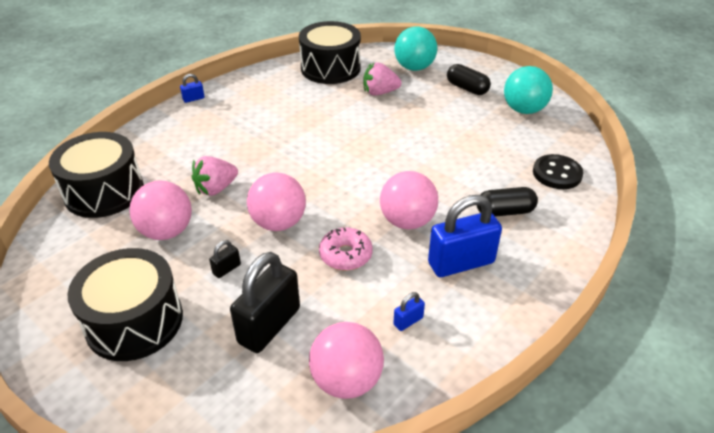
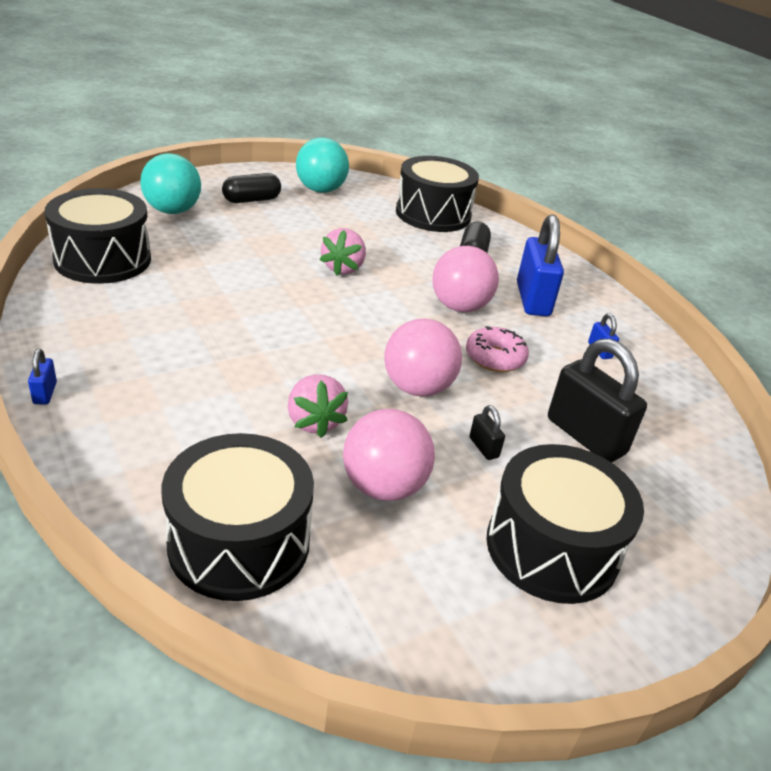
camera: 75 degrees left, 5 degrees down
(346, 380) = (666, 406): pink ball -> none
(380, 92) = (204, 247): pink strawberry -> pink strawberry (343, 268)
(557, 173) = (433, 214): black button -> black drum

